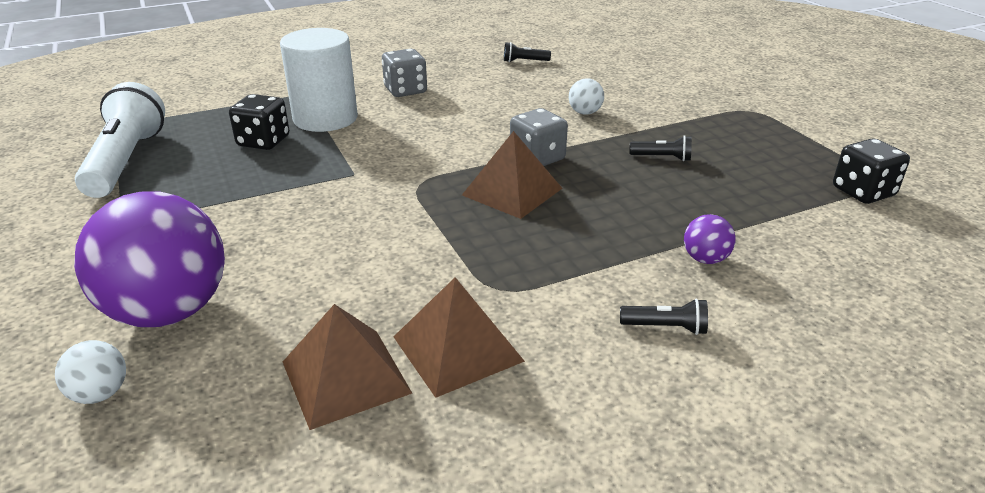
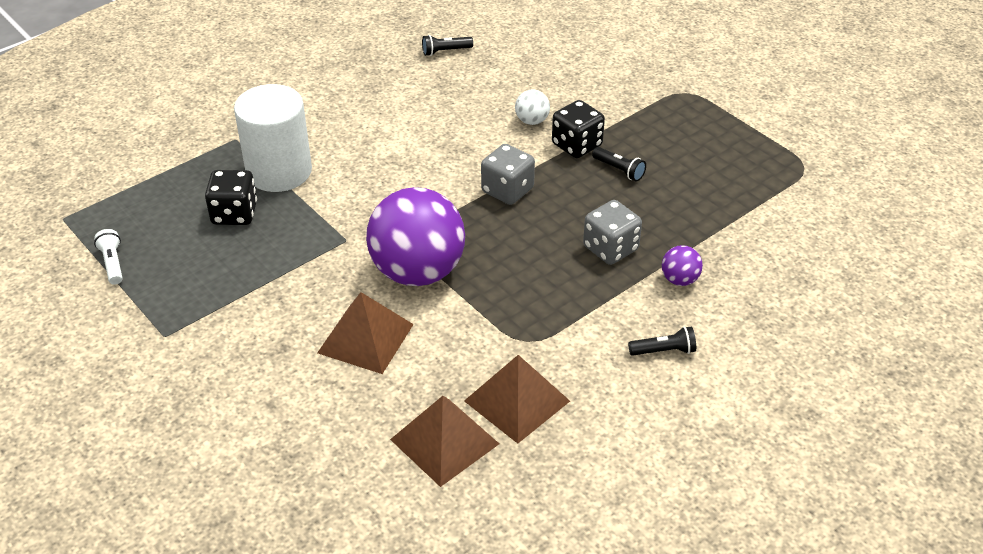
camera: 15 degrees left, 10 degrees up
(100, 394) = (267, 494): white ball -> none
(126, 161) = (113, 263): white flashlight -> white flashlight, size x0.42
(169, 311) = (271, 415): purple ball -> purple ball (418, 272)
(405, 90) = (340, 117): grey dice -> grey dice (610, 248)
(512, 191) = (499, 235): brown pyramid -> brown pyramid (366, 338)
(662, 158) = (619, 170): black flashlight -> black flashlight turned 45 degrees clockwise
(863, 192) = (793, 182): black dice -> black dice (576, 145)

